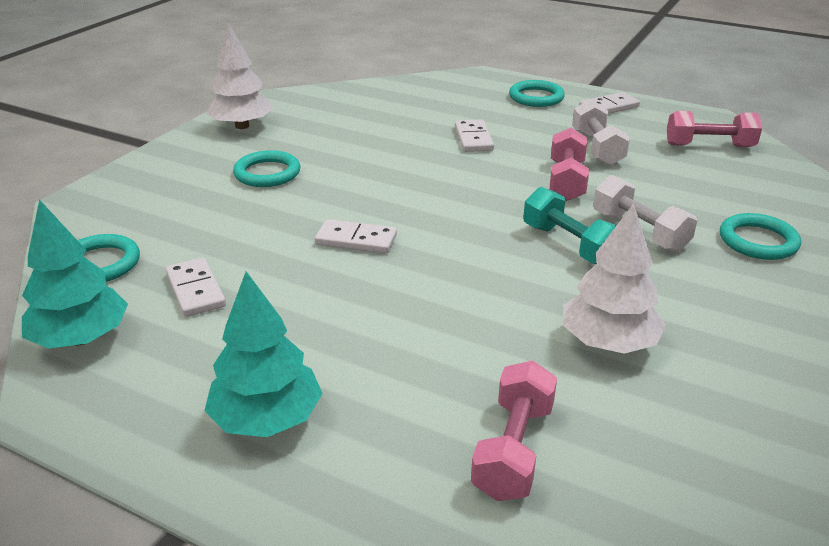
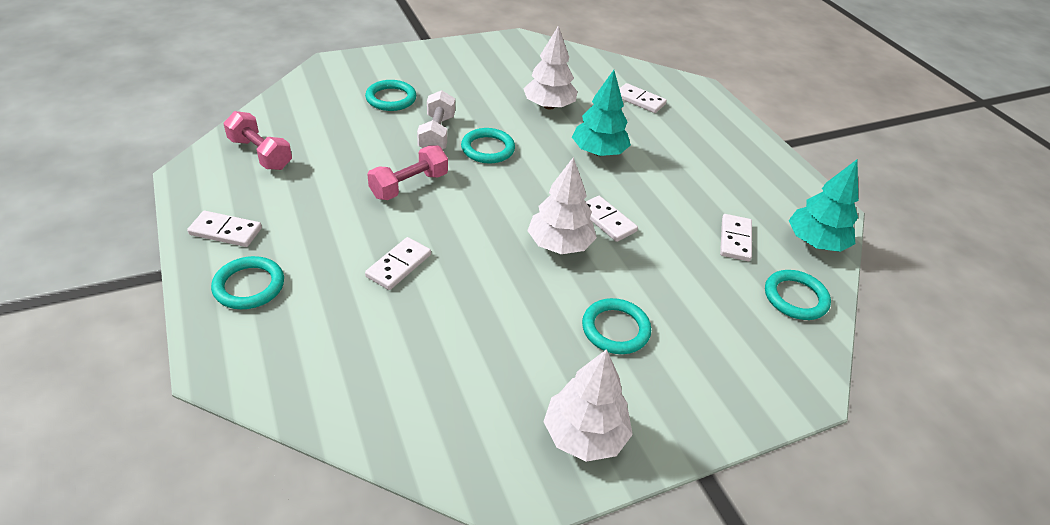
camera: 145 degrees left, 10 degrees up
(267, 419) = (731, 156): turquoise tree -> turquoise tree (598, 152)
(376, 201) = (560, 244): none -> white tree
(513, 449) = (639, 100): pink dumbbell -> white domino
(569, 245) = (487, 149): turquoise dumbbell -> turquoise ring
(597, 148) = (333, 197): white dumbbell -> none

